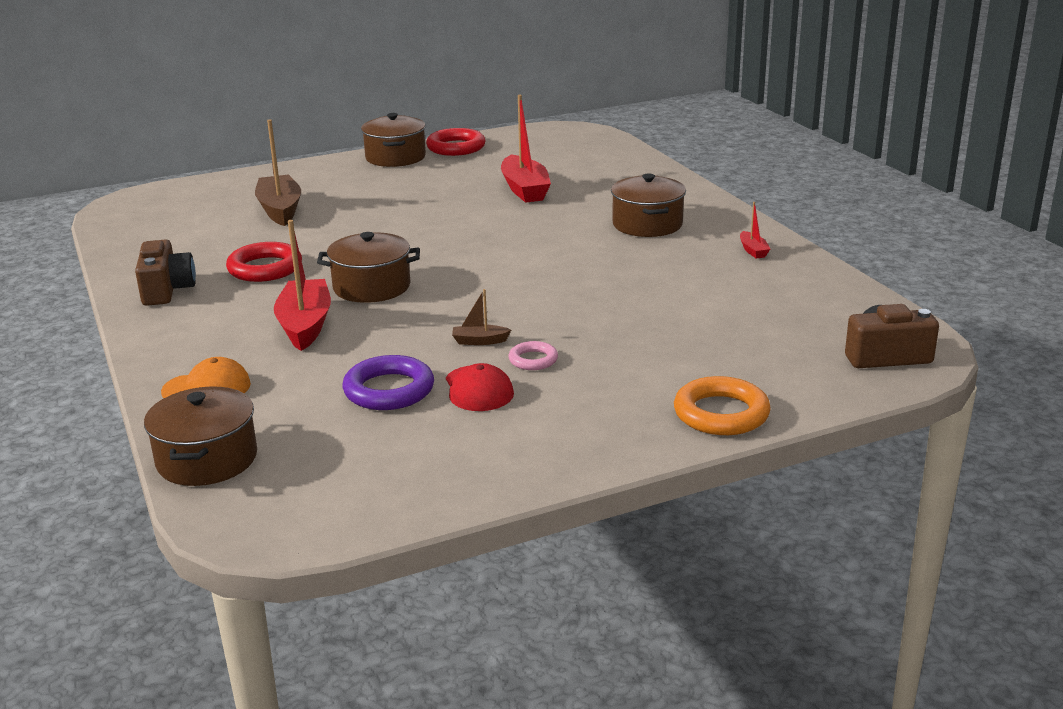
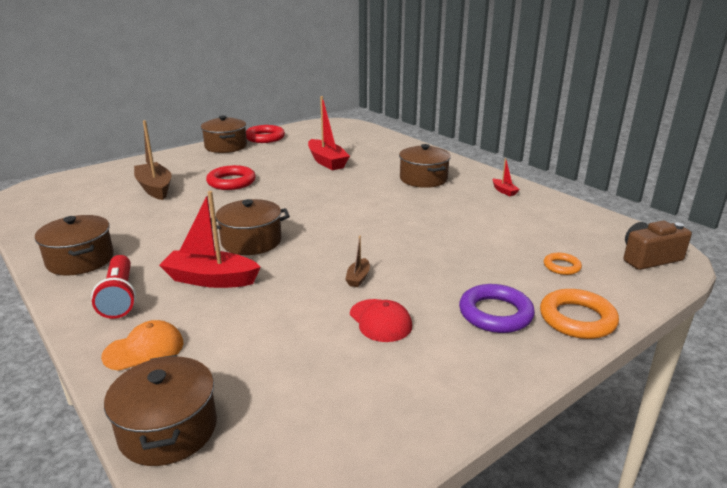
camera: 15 degrees left, 0 degrees up
(166, 290) = (80, 260): brown camera -> brown pot
(197, 334) = (119, 297): none -> red flashlight
(265, 268) = (159, 234): red ring -> red ring (231, 182)
(305, 325) = (211, 279): red boat -> red boat turned 60 degrees counterclockwise
(389, 390) = (307, 331): purple ring -> purple ring (495, 313)
(479, 341) = (358, 278): brown boat -> brown boat turned 60 degrees counterclockwise
(533, 360) = (408, 289): pink ring -> none
(753, 354) = (561, 266): none -> orange ring

